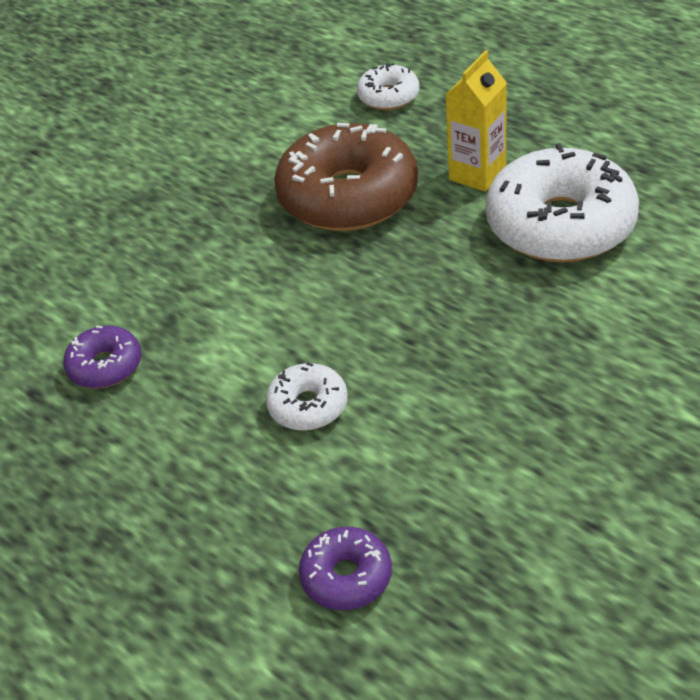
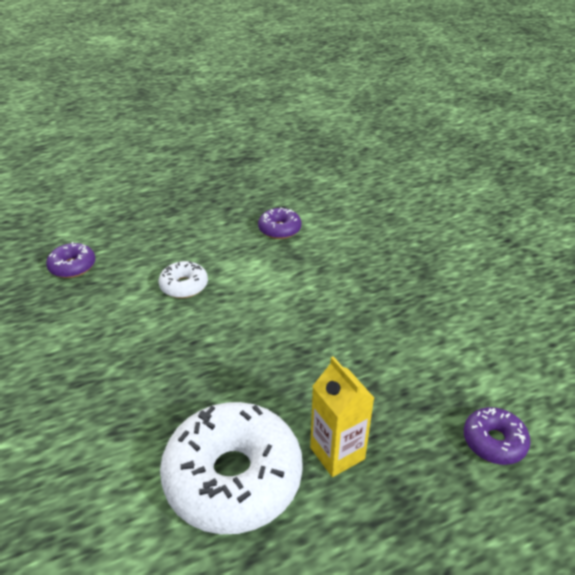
camera: 110 degrees right, 5 degrees down
(348, 196) = (361, 364): brown donut -> none
(388, 96) = (494, 442): white donut -> purple donut

